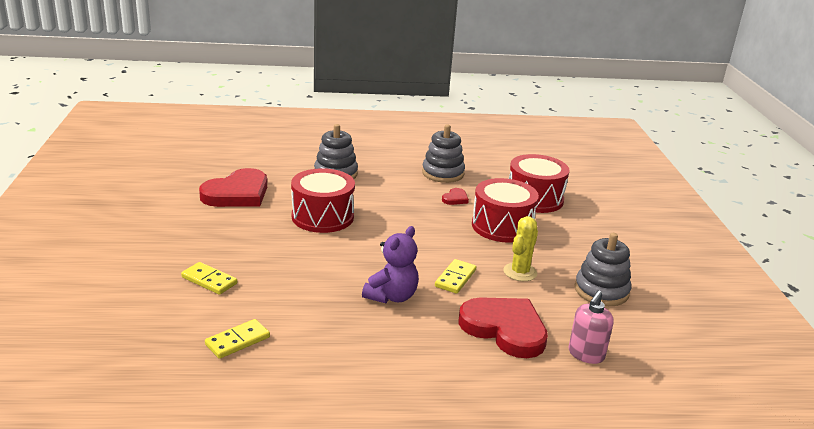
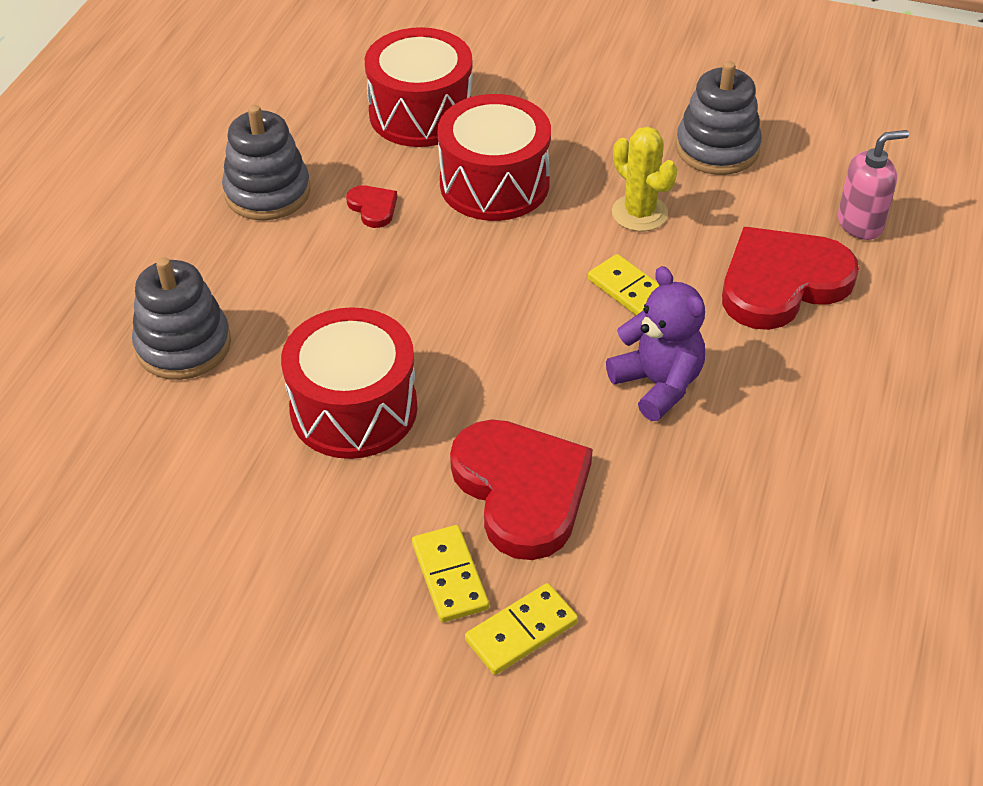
camera: 65 degrees left, 20 degrees up
(237, 193) = (186, 526): red heart -> red heart (521, 490)
(237, 341) = (727, 620): yellow domino -> yellow domino (449, 576)
(586, 354) = (860, 224): pink soap dispenser -> pink soap dispenser turned 75 degrees counterclockwise

